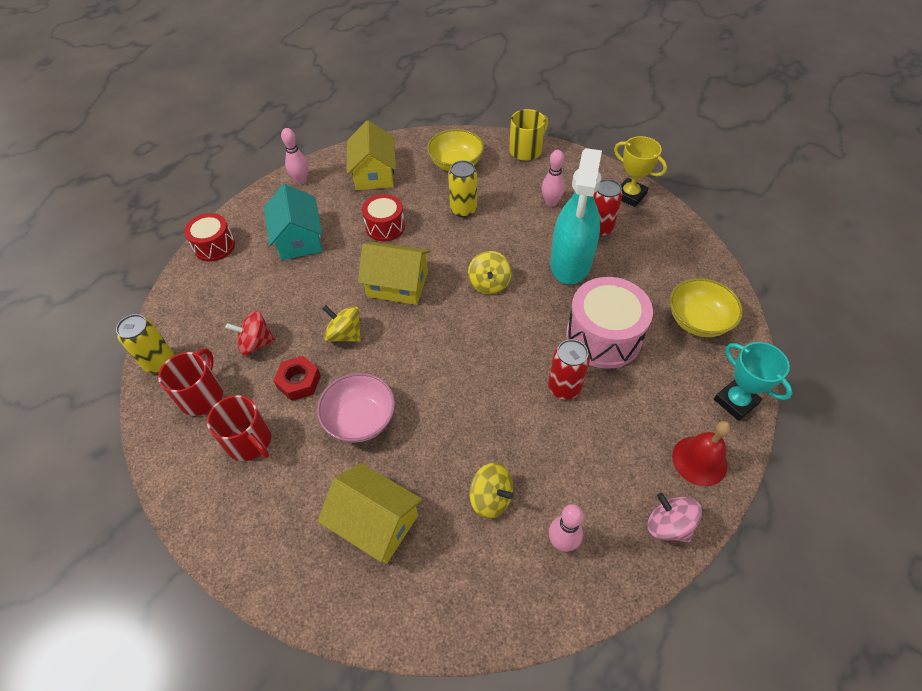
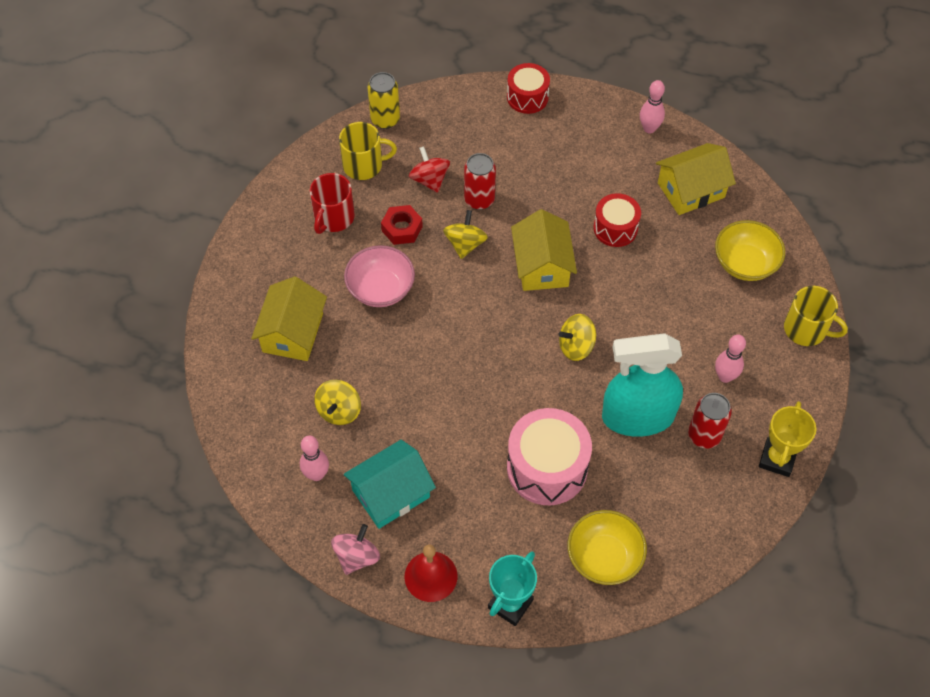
camera: 70 degrees right, 5 degrees up
(202, 396) = (364, 165): red mug -> yellow mug
(299, 239) = (566, 160): turquoise house -> turquoise house (391, 493)
(463, 209) = (673, 292): yellow can -> none
(564, 387) = (472, 444): red can -> red can (479, 199)

